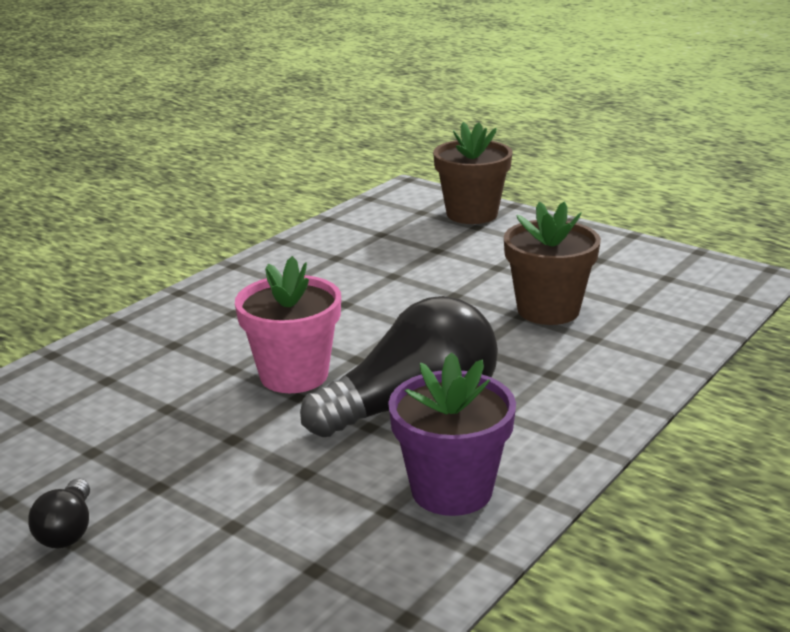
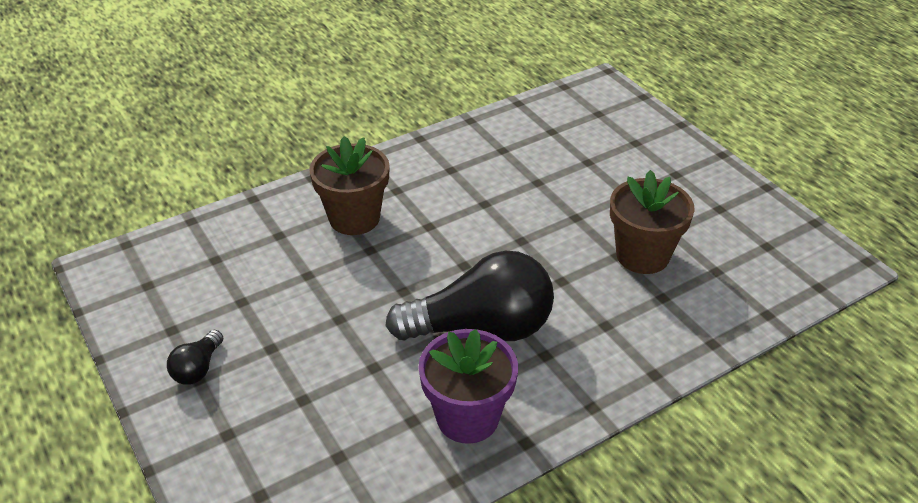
camera: 20 degrees right, 15 degrees up
(294, 375) = (410, 269): pink flower pot -> none
(472, 214) = (640, 126): brown flower pot -> brown flower pot (354, 218)

